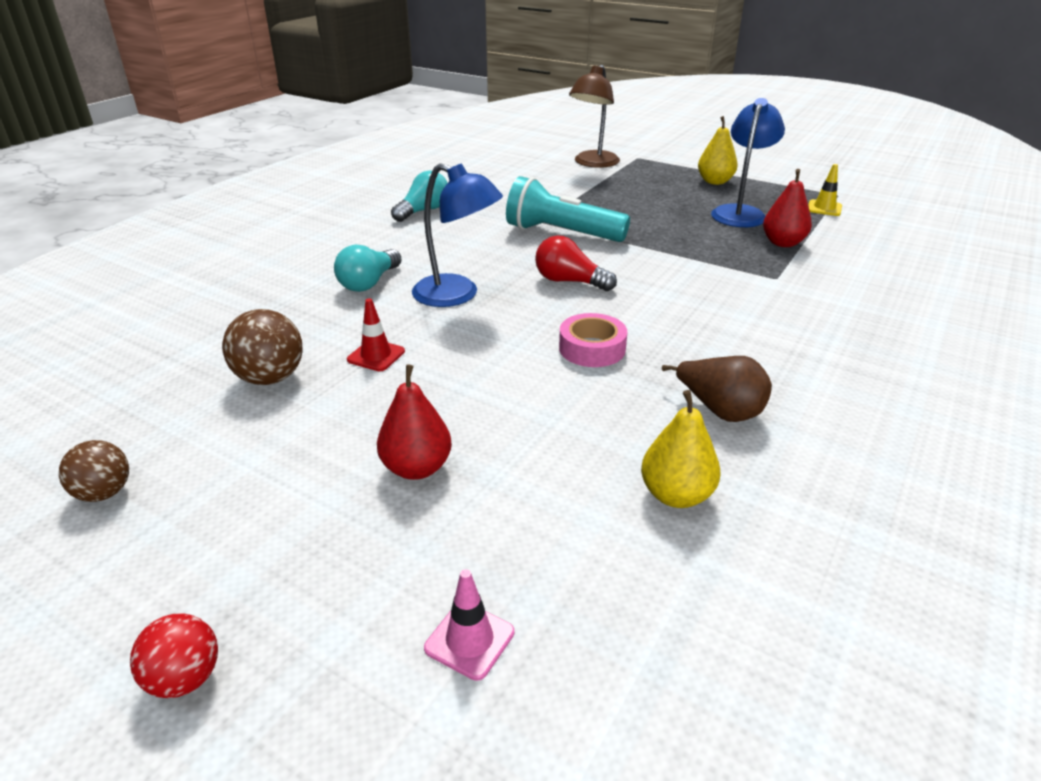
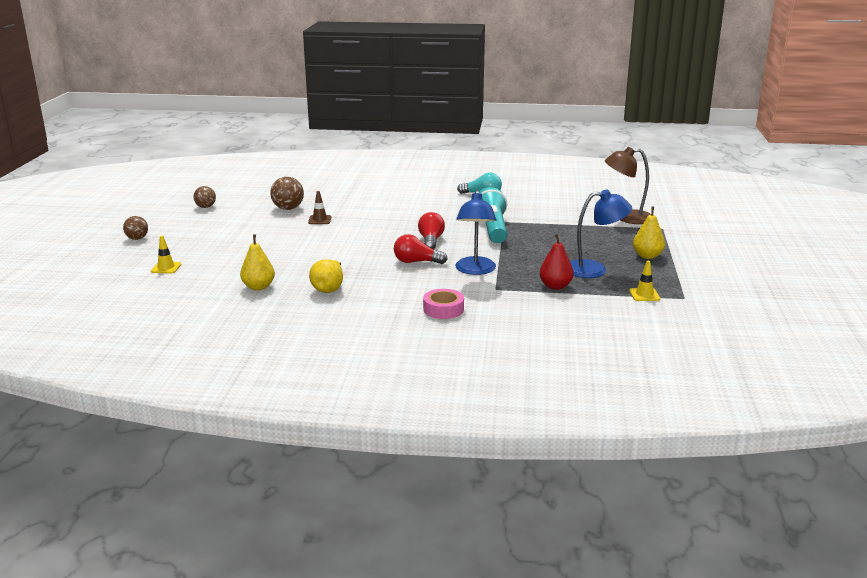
camera: 65 degrees right, 10 degrees down
(185, 678) = (137, 238): red ball -> brown ball
(369, 283) = (384, 204): turquoise light bulb -> none
(376, 355) = (319, 220): red traffic cone -> brown traffic cone
(417, 468) = (247, 243): red pear -> none
(457, 295) = (389, 222): blue lamp -> blue lamp (475, 270)
(469, 640) = (166, 268): pink traffic cone -> yellow traffic cone
(592, 348) = (363, 256): pink tape -> pink tape (443, 309)
(647, 310) = (416, 262): none -> red light bulb
(720, 410) = (329, 288): brown pear -> yellow pear

